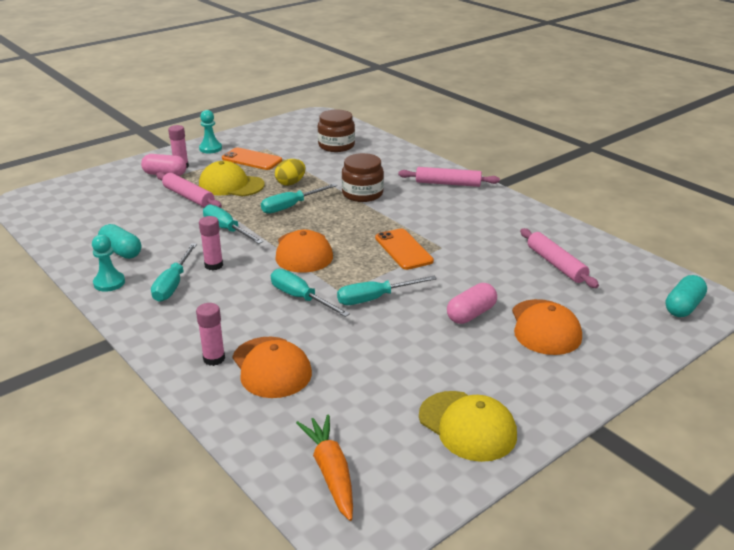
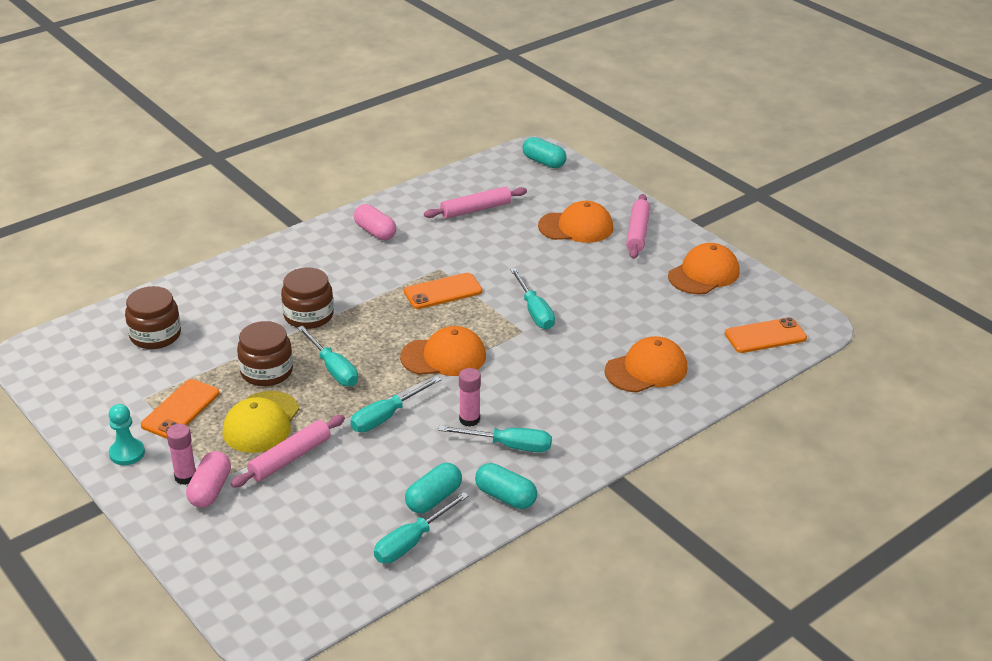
camera: 90 degrees left, 5 degrees up
(109, 283) = (505, 497): turquoise pawn -> turquoise capsule
(214, 359) = (637, 404): pink glue stick -> none
(290, 183) = (266, 371): yellow egg -> brown jar
(300, 298) = (534, 356): turquoise screwdriver -> turquoise screwdriver (412, 542)
(331, 472) = (765, 336): orange carrot -> orange phone
(448, 183) = (294, 255): pink rolling pin -> pink rolling pin (637, 232)
(467, 426) = (704, 274): yellow cap -> orange cap
(471, 314) = (558, 261): pink capsule -> pink capsule (375, 232)

